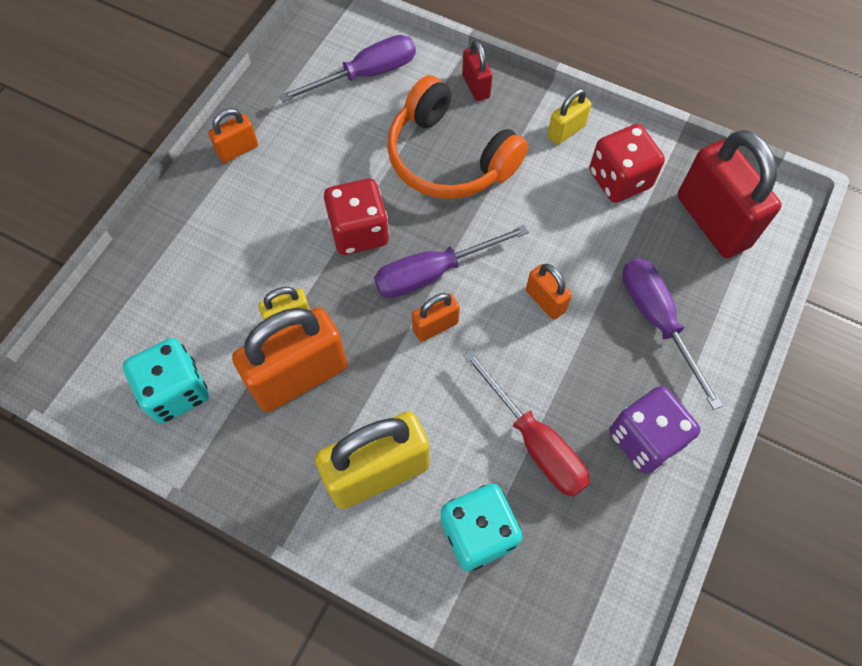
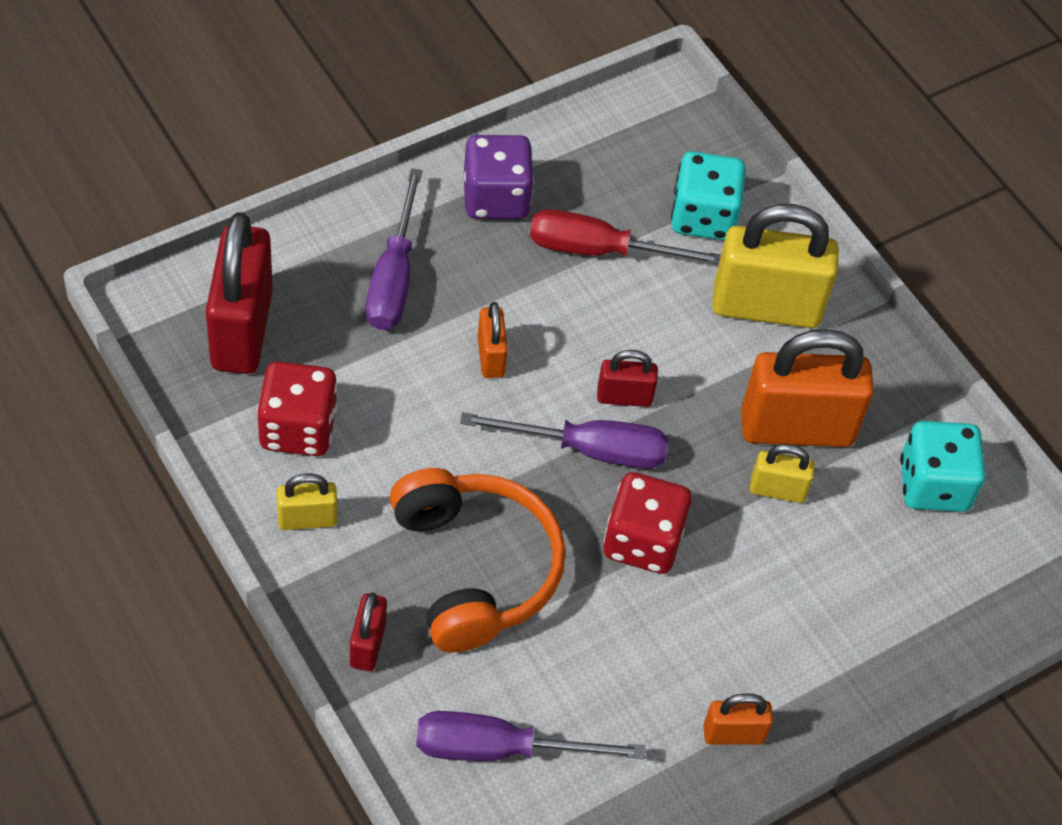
camera: 155 degrees left, 10 degrees down
(435, 326) = (624, 397): orange padlock -> red padlock
(535, 442) = (600, 250): red screwdriver -> red screwdriver turned 75 degrees counterclockwise

